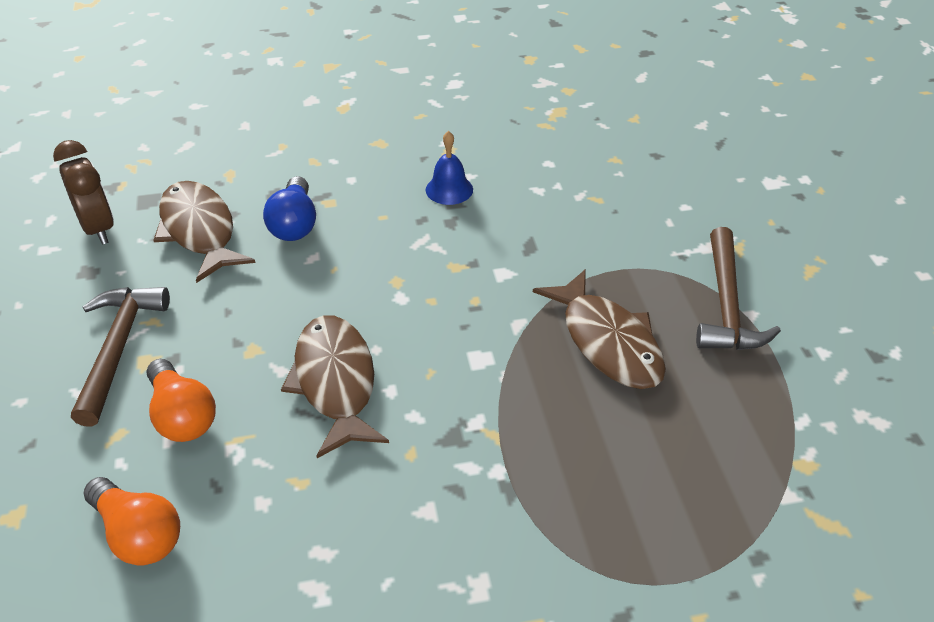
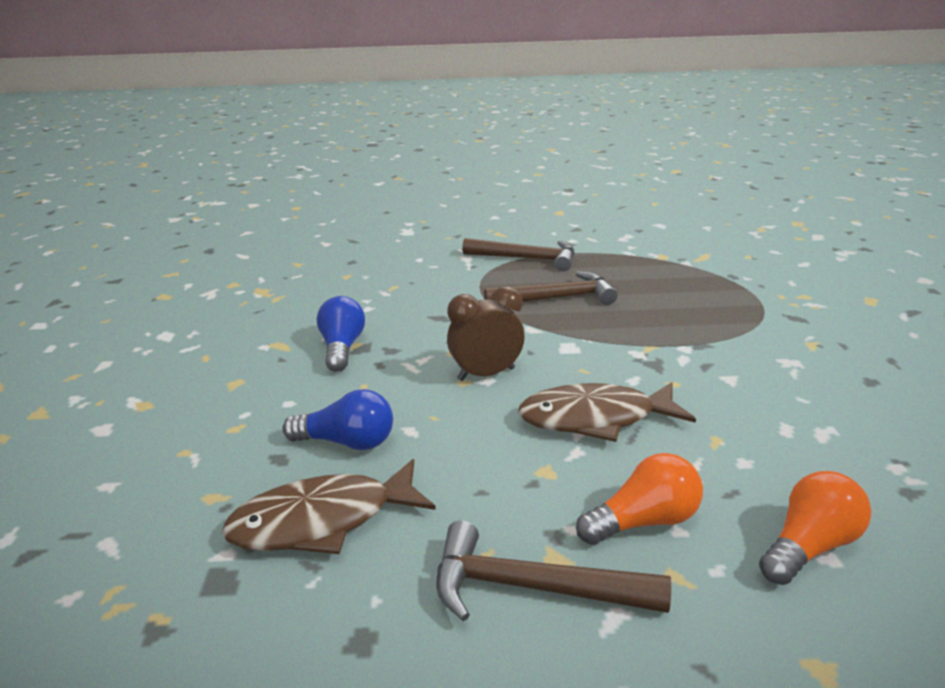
camera: 80 degrees left, 15 degrees down
(98, 229) = (260, 637): brown clock -> brown clock (486, 374)
(449, 189) = (342, 348): blue bell -> blue light bulb
(608, 342) = (556, 298): brown fish -> brown hammer

